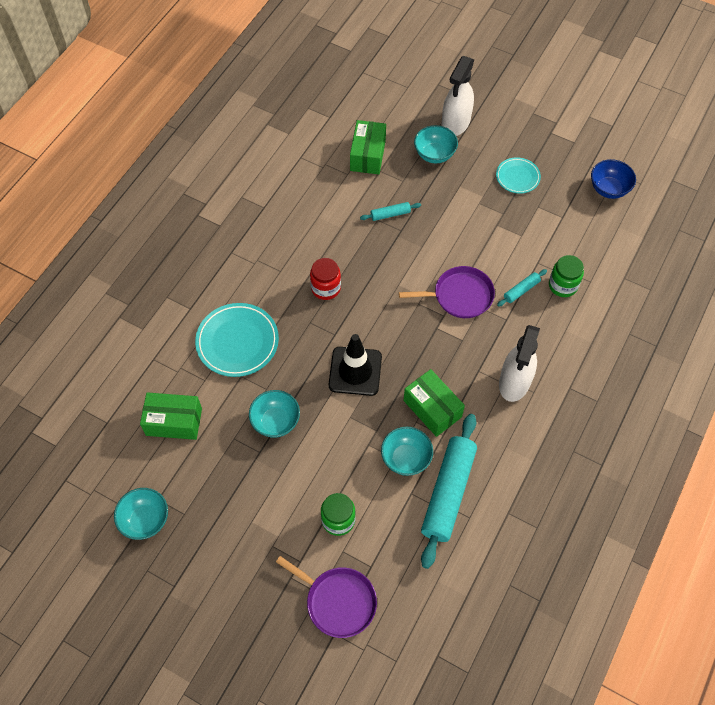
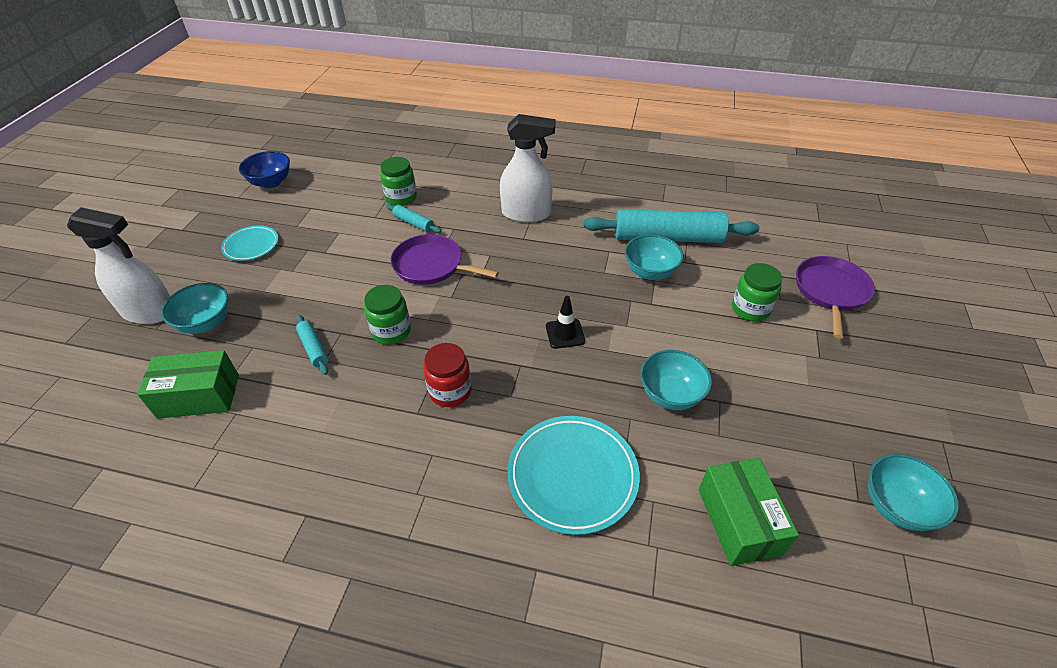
camera: 105 degrees left, 15 degrees down
(355, 371) = (565, 334): black traffic cone -> black traffic cone, size x0.55
(393, 261) = (391, 331): none -> green jar
(432, 408) = (583, 263): green box -> none
(460, 296) = (431, 265): purple pan -> purple pan turned 45 degrees counterclockwise

